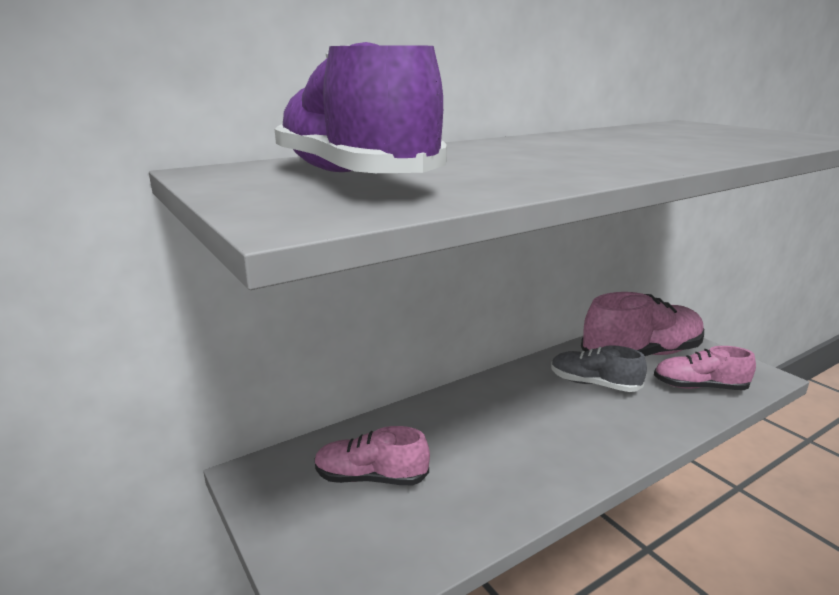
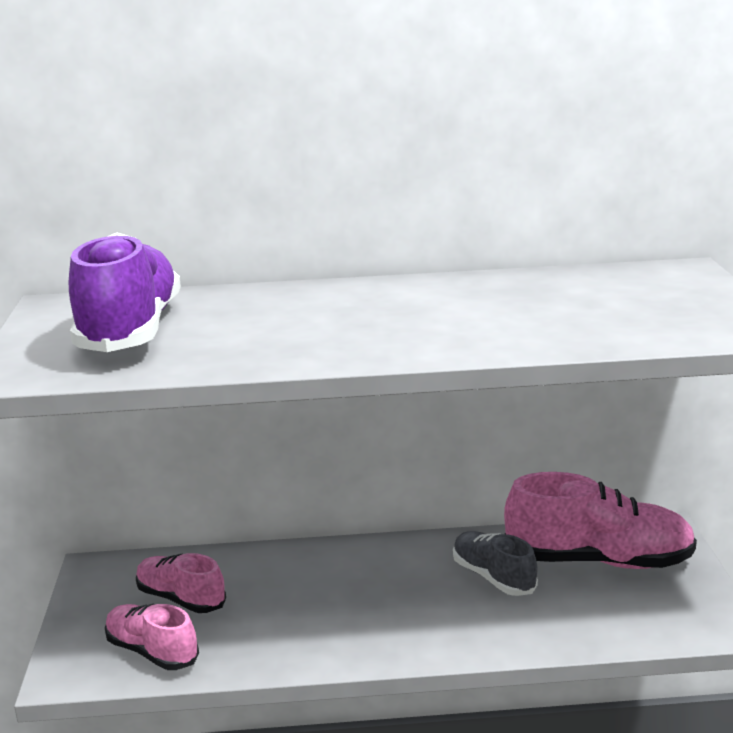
camera: 30 degrees right, 0 degrees up
(699, 387) = (614, 614): pink shoe -> pink shoe (152, 652)

